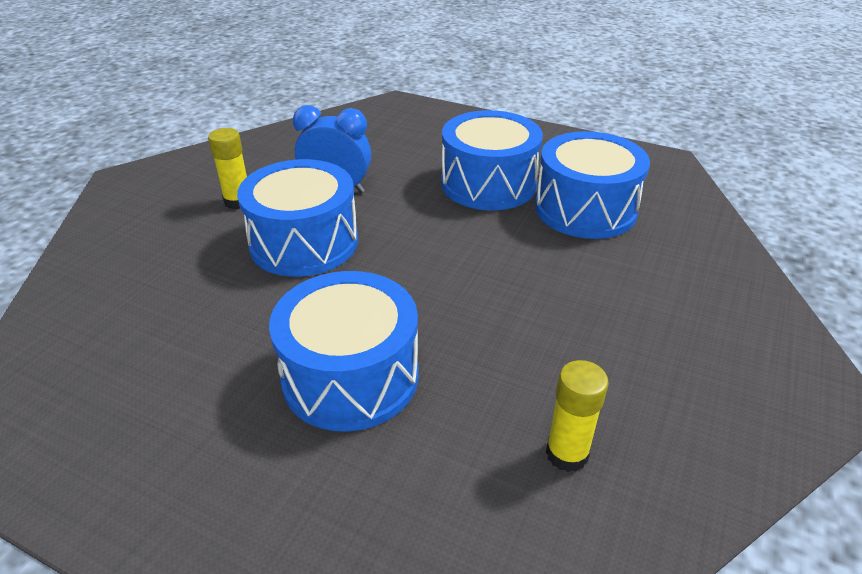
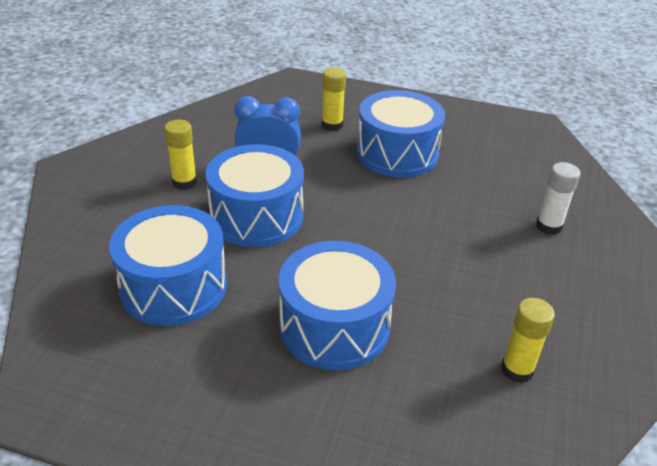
camera: 10 degrees left, 0 degrees up
(423, 150) = (332, 125): none -> yellow glue stick
(585, 209) = (482, 171): blue drum -> blue drum (174, 286)
(652, 277) = (548, 226): none -> white glue stick

